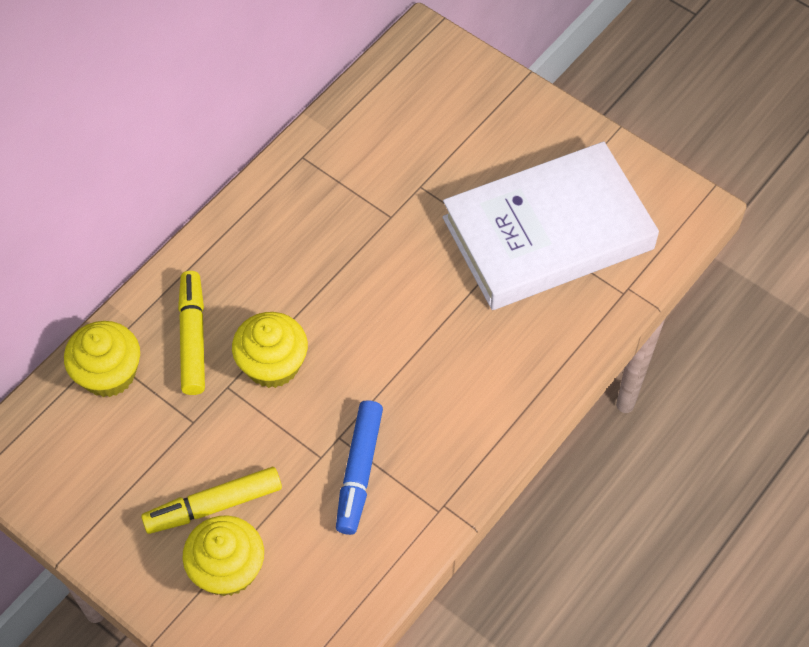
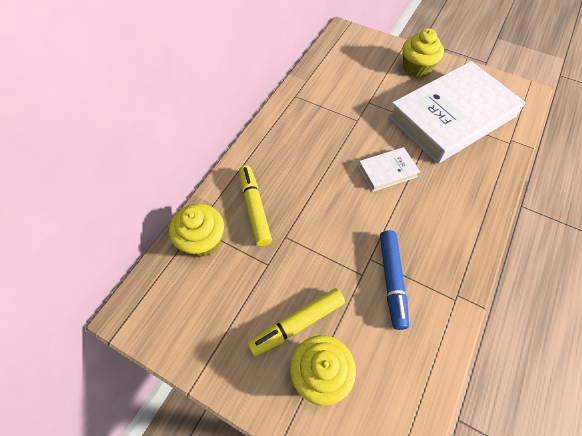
camera: 10 degrees left, 0 degrees up
(272, 364) = (311, 217): yellow cupcake -> yellow cupcake (416, 68)
(409, 311) = (387, 171): none -> white book

